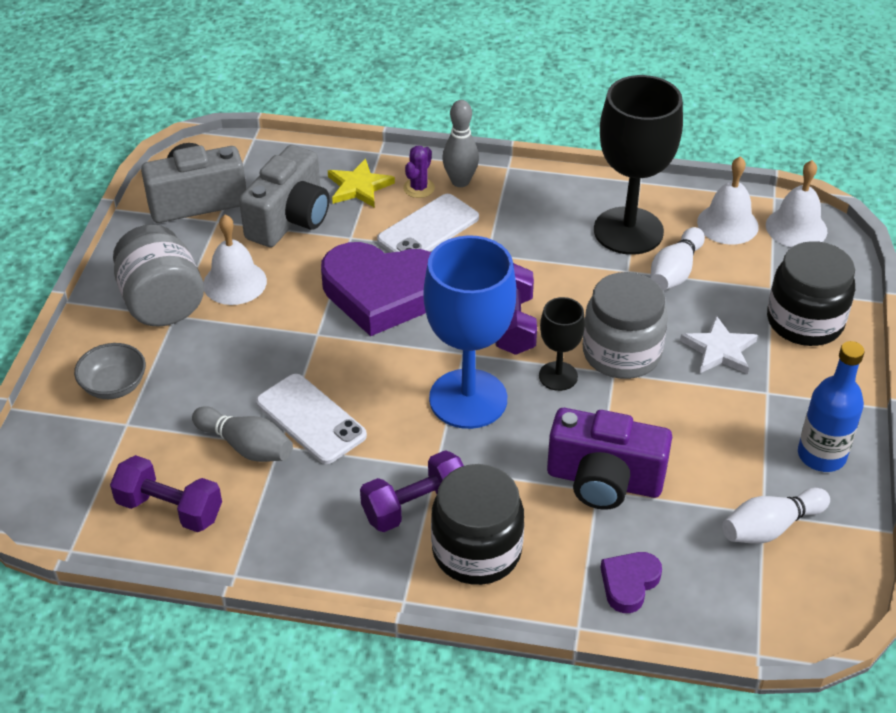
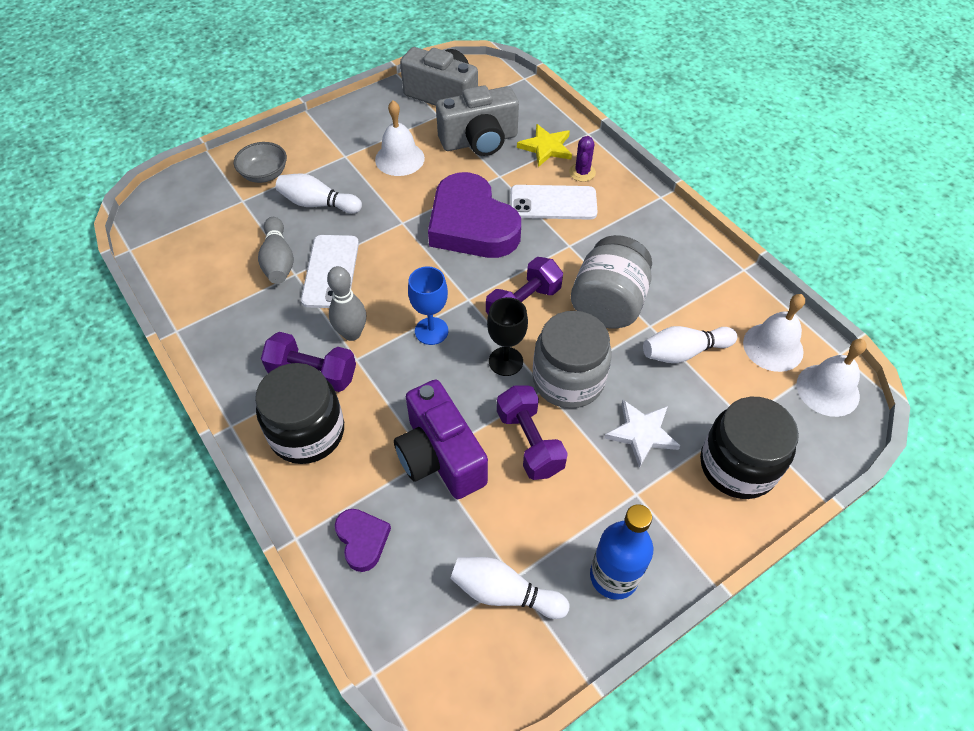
camera: 45 degrees right, 10 degrees up
(162, 303) = (348, 144): grey jar -> grey jar (608, 304)
(169, 509) = (198, 265): purple dumbbell -> purple dumbbell (529, 442)
(212, 373) = (318, 204): none -> white bowling pin
(419, 188) = (582, 172): purple cactus -> purple cactus turned 60 degrees counterclockwise
(460, 181) = (615, 185): grey bowling pin -> grey bowling pin (352, 333)
(468, 399) = (431, 331): blue goblet -> blue goblet, size x0.50
(628, 231) = (688, 298): black goblet -> none
(629, 583) = (362, 540): purple heart -> purple heart turned 75 degrees clockwise

